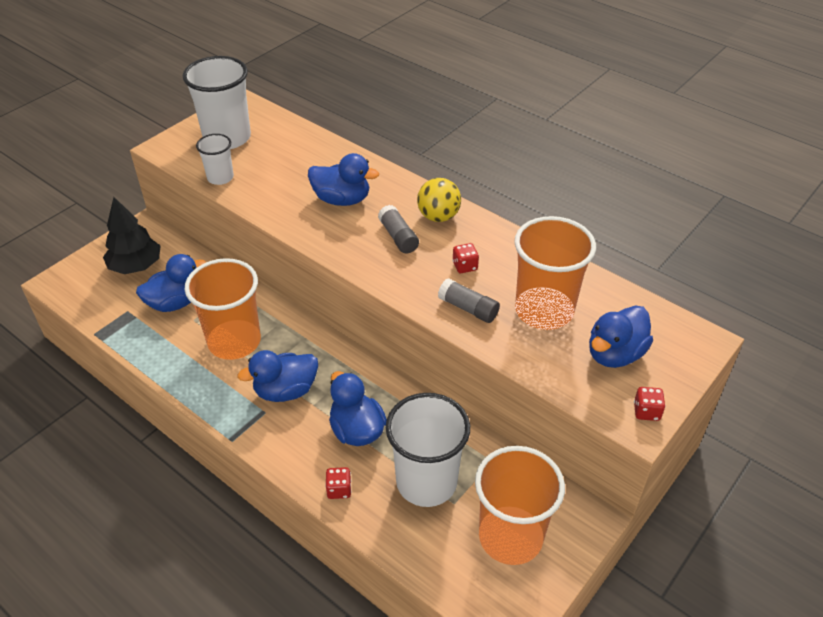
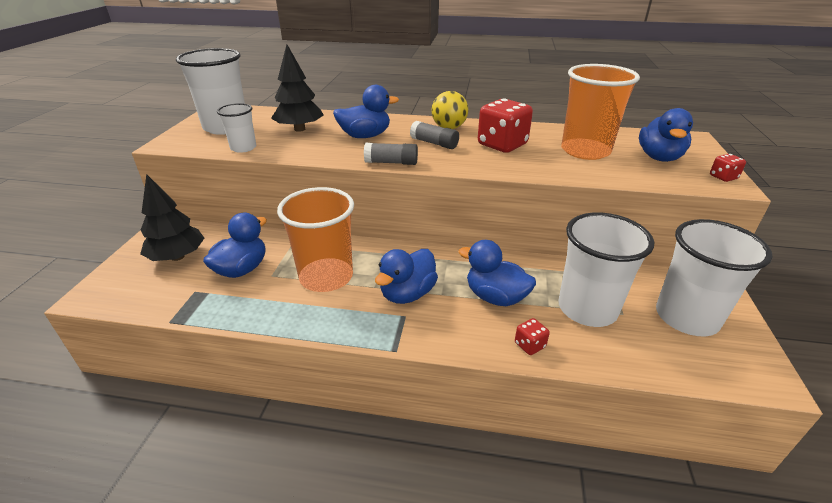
camera: 30 degrees left, 10 degrees down
(290, 165) = (299, 129): none -> black tree
(465, 266) = (502, 145): red dice -> red dice, size x2.17
(468, 308) = (536, 163): grey glue stick -> grey glue stick (391, 162)
(510, 537) = (686, 317): orange cup -> white cup

